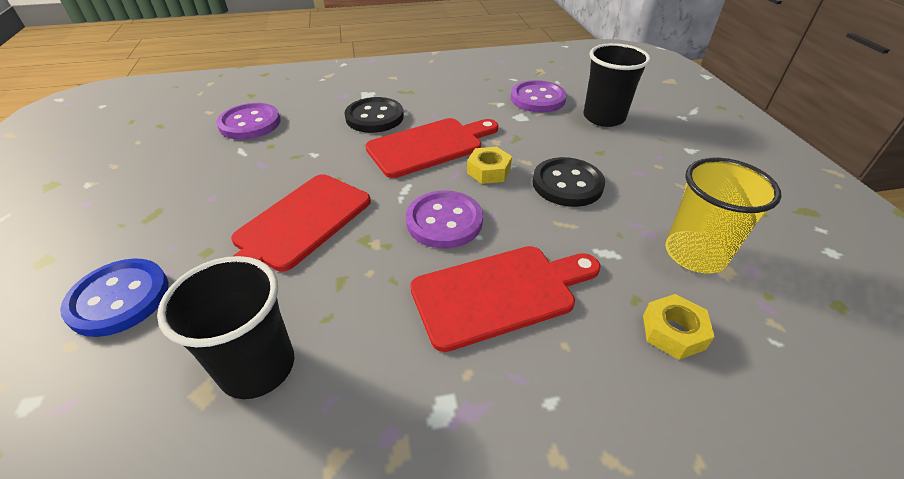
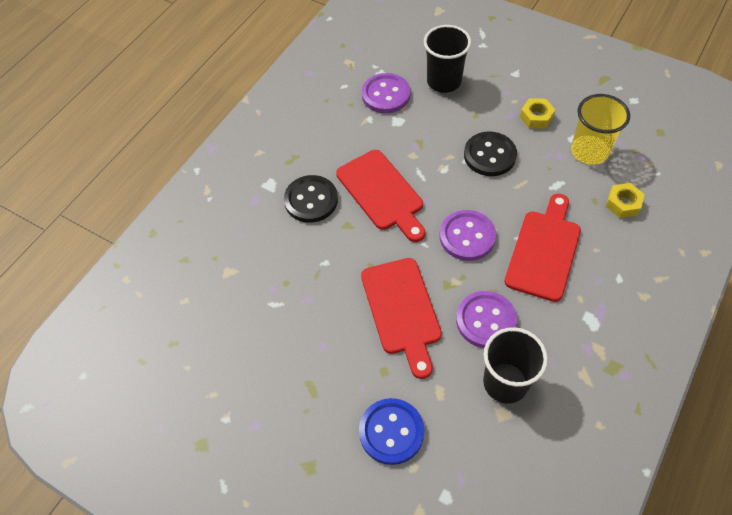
camera: 45 degrees left, 15 degrees up
(250, 123) = (237, 281): purple button -> purple button (486, 320)
(429, 146) = (382, 193): red cutting board -> red cutting board turned 135 degrees clockwise
(488, 171) = (440, 182): yellow nut -> yellow nut (536, 117)

